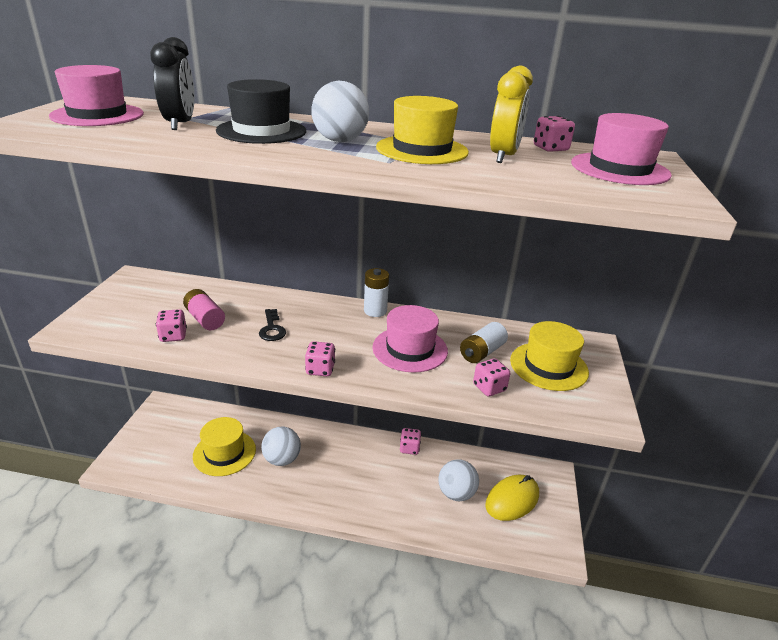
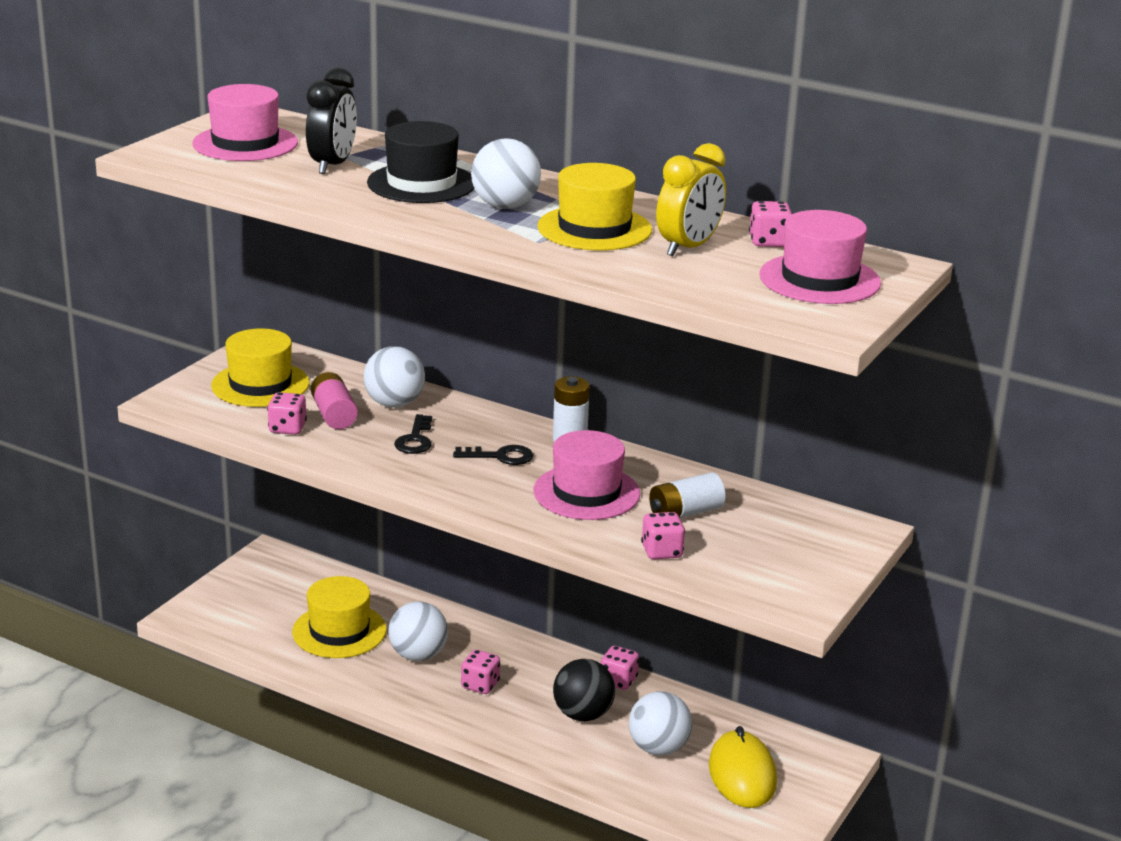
camera: 20 degrees right, 5 degrees down
(245, 304) = (394, 404): none -> white ball
(320, 369) = (453, 495): pink dice -> pink dice (480, 685)
(337, 331) = (500, 456): none -> black key
(400, 479) = (582, 715): none -> black ball
(512, 499) = (742, 774): yellow mouse -> yellow mouse turned 75 degrees counterclockwise
(548, 366) = (768, 544): yellow hat -> yellow hat (260, 384)

